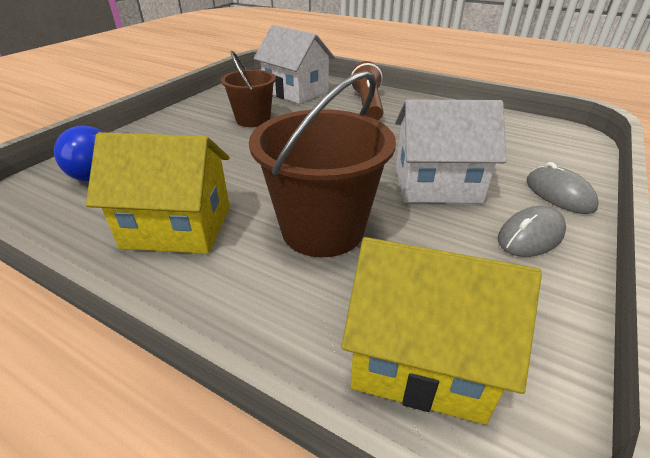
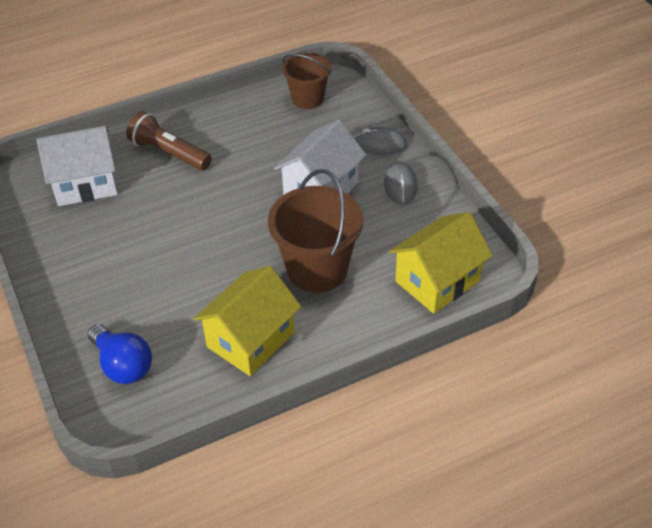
camera: 55 degrees left, 10 degrees up
(253, 120) = (119, 239): brown bucket -> brown bucket (307, 98)

